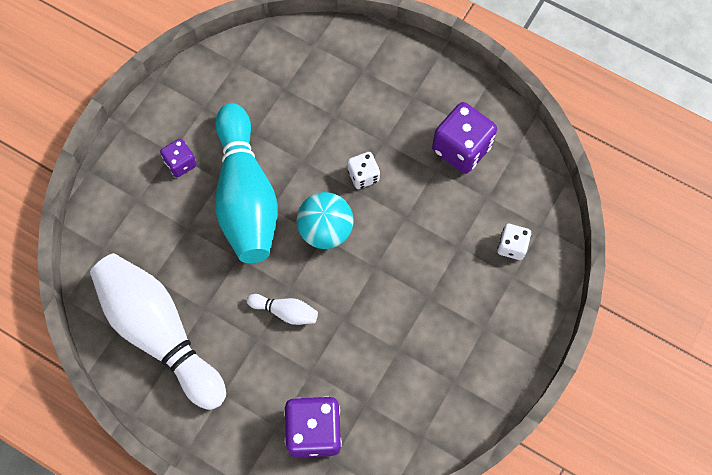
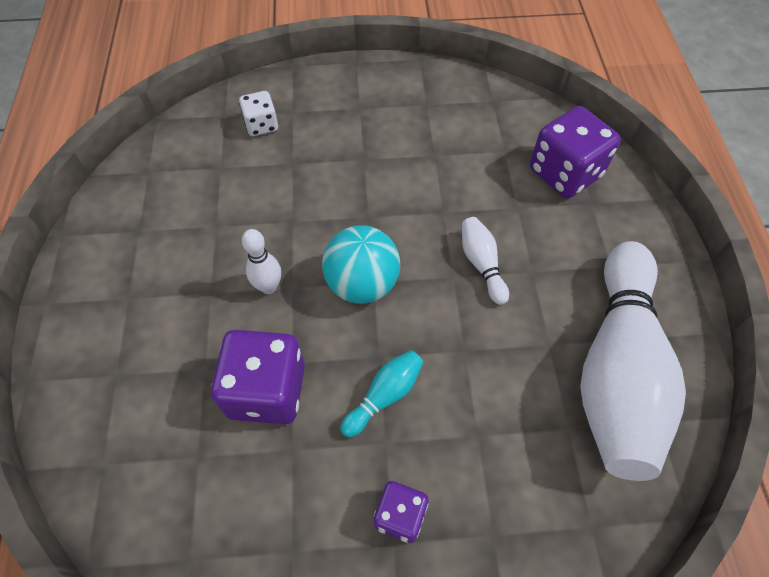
camera: 125 degrees left, 10 degrees down
(246, 196) = (384, 396): turquoise bowling pin -> turquoise bowling pin, size x0.41
(363, 176) = (269, 287): white dice -> white bowling pin
(461, 148) = (173, 216): purple dice -> purple dice (267, 390)

